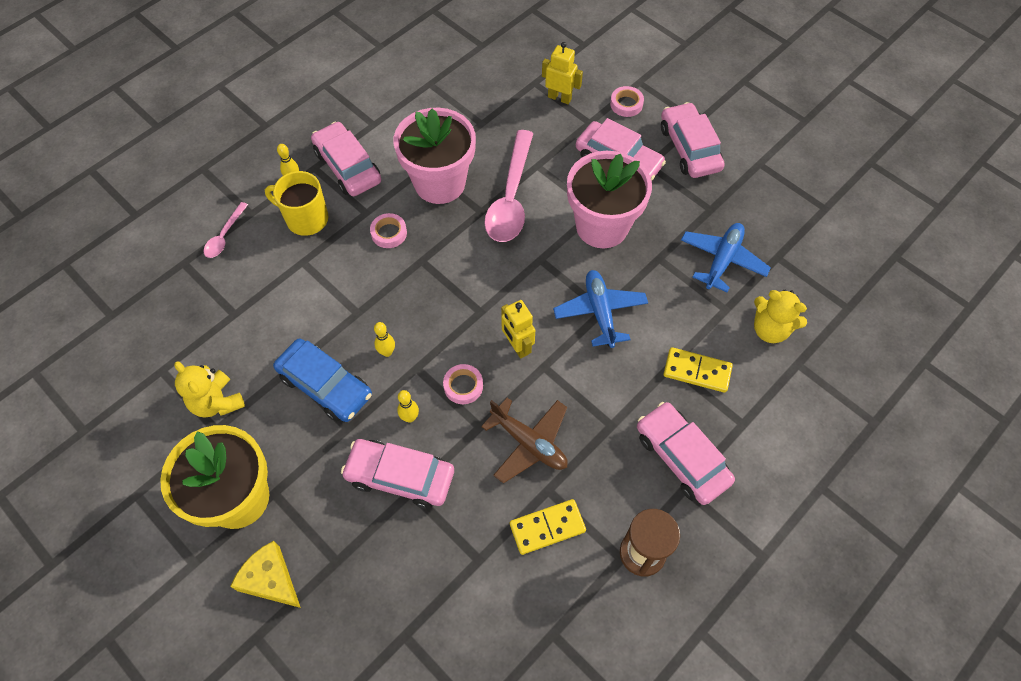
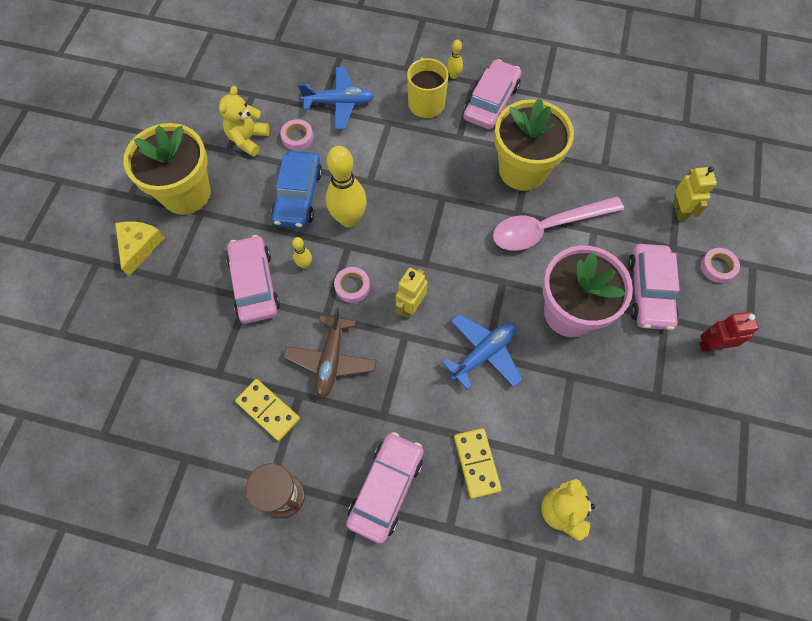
camera: 60 degrees right, 5 degrees up
(224, 236) = (377, 65): pink spoon -> none
(387, 352) = (349, 219): yellow bowling pin -> yellow bowling pin, size x2.23
(389, 233) = (451, 162): pink tape -> pink tape (297, 137)
(440, 183) = (522, 170): pink flower pot -> yellow flower pot
(689, 148) = (712, 345): pink car -> red robot
(722, 260) = (608, 433): blue plane -> blue plane (339, 103)

